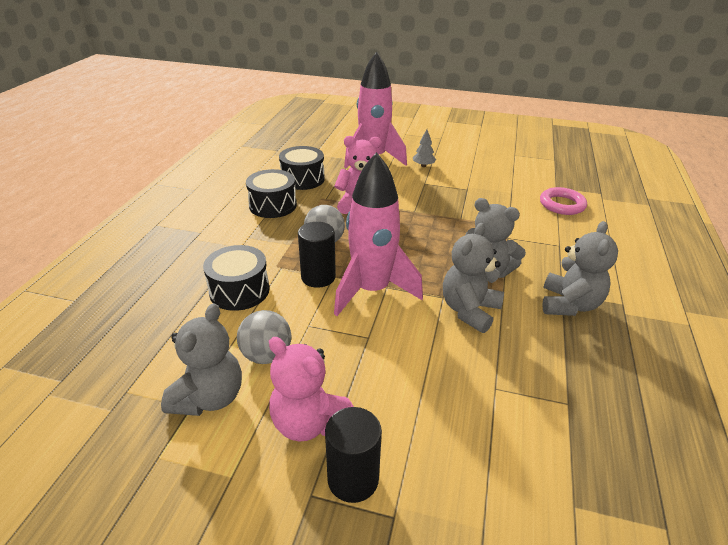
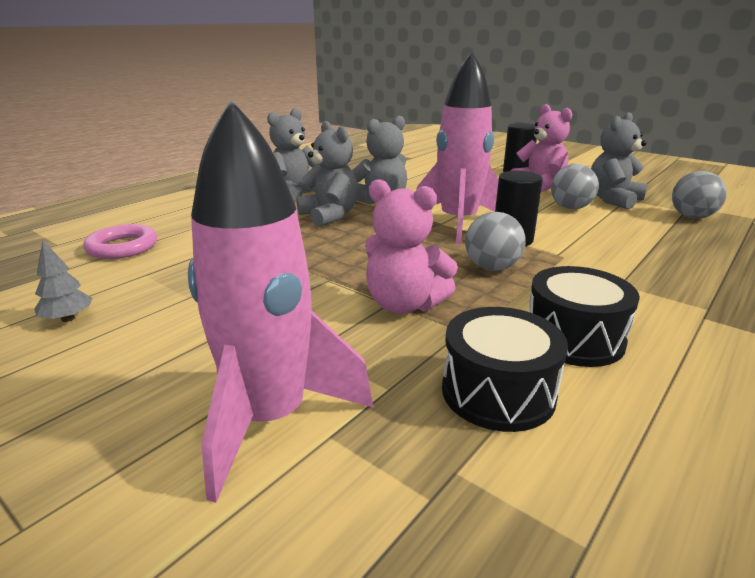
camera: 155 degrees left, 10 degrees down
(129, 372) = (692, 217): none -> grey ball
(239, 290) = (607, 244): black drum -> none
(423, 166) = (188, 360): grey tree -> grey tree (68, 319)

